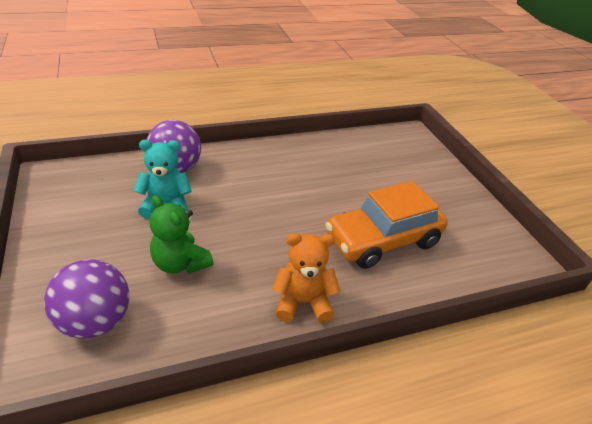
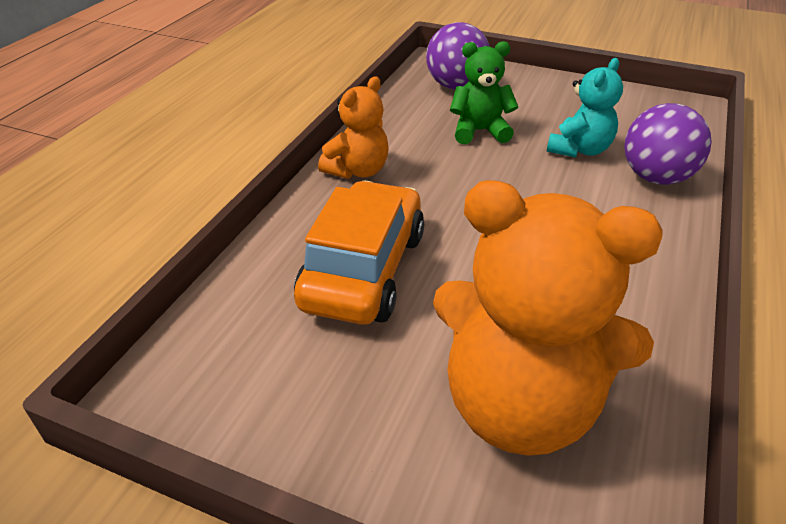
camera: 135 degrees right, 0 degrees up
(386, 164) = (520, 405): none -> orange teddy bear

